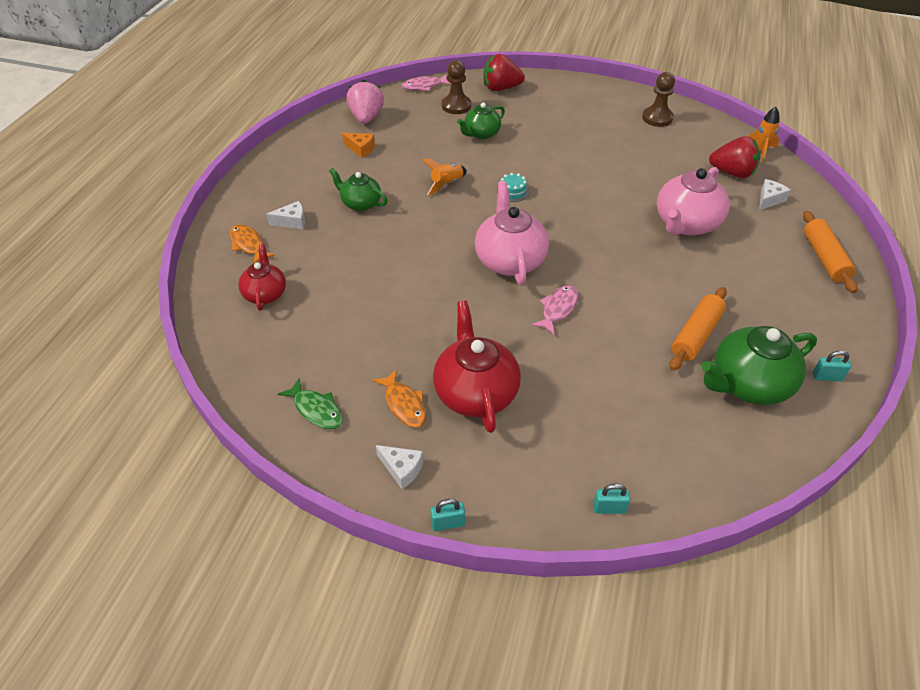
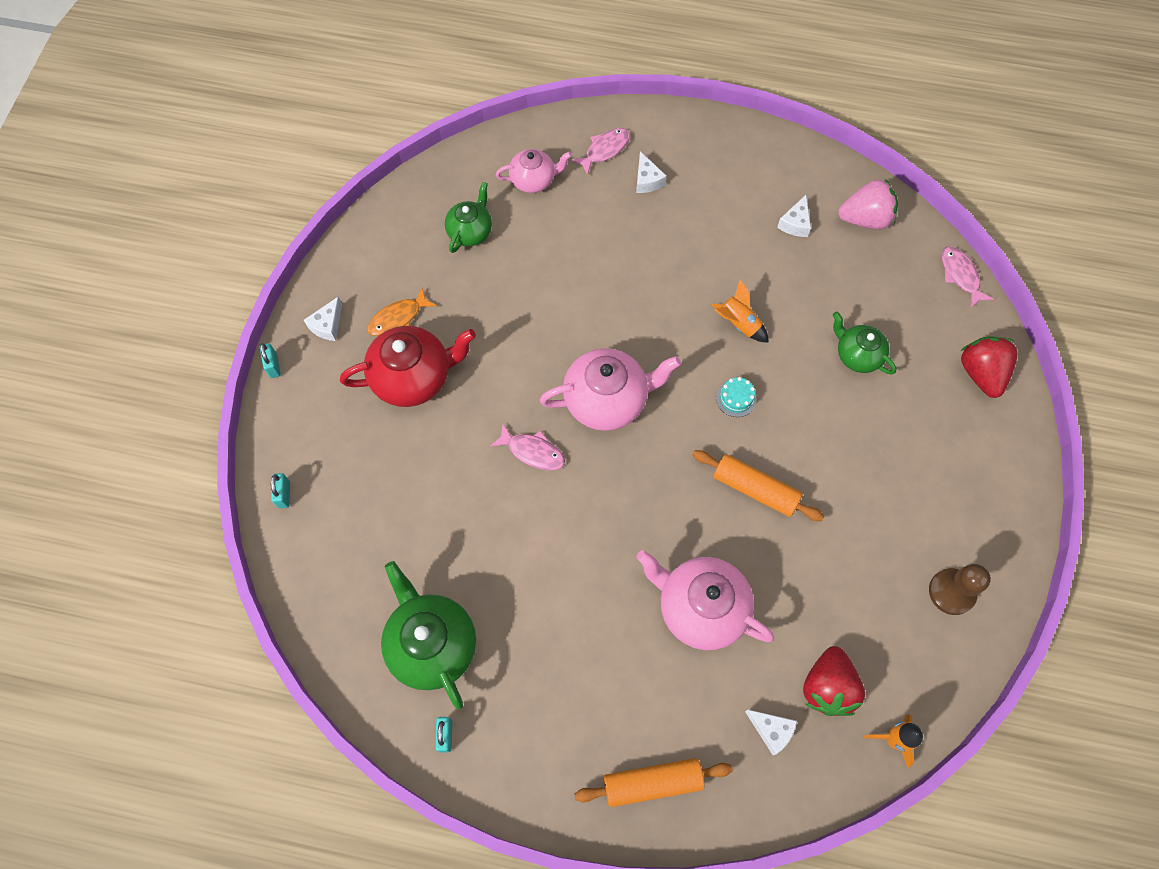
camera: 85 degrees right, 20 degrees up
(248, 245) = (604, 150): orange fish -> pink fish
(265, 294) = (534, 180): red teapot -> pink teapot
(316, 410) = (390, 250): green fish -> none
(360, 203) = (688, 239): green teapot -> green teapot (470, 231)
(361, 149) = (795, 223): orange cheese -> white cheese
(456, 106) = (919, 320): brown pawn -> none
(696, 335) = (501, 597): orange rolling pin -> orange rolling pin (754, 489)

